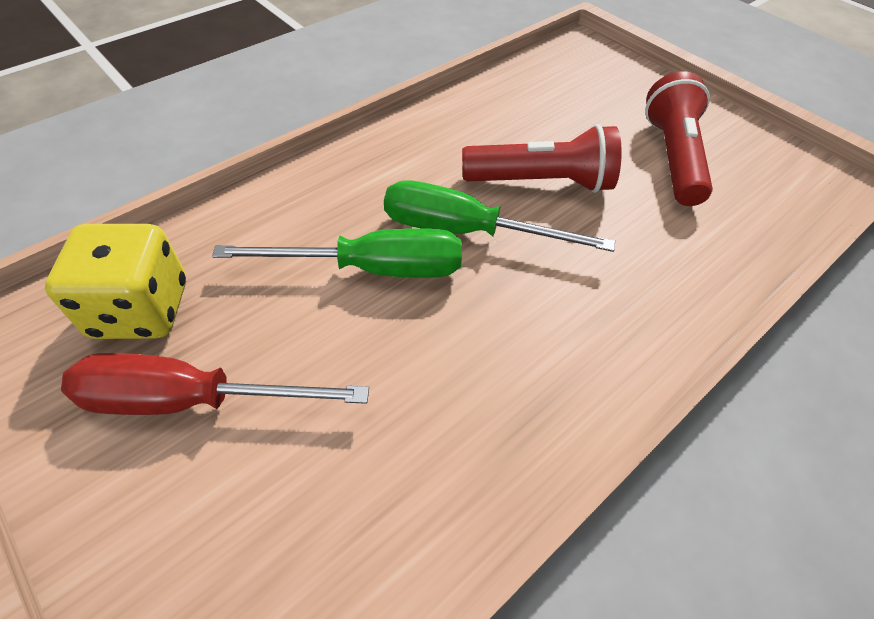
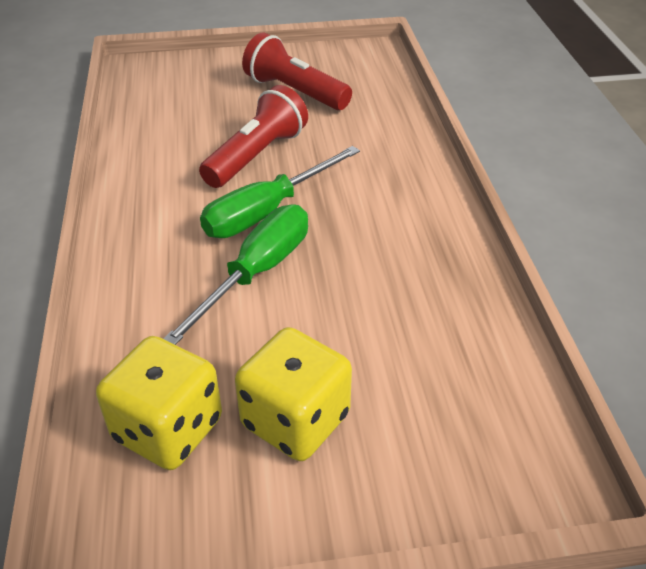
camera: 55 degrees left, 10 degrees down
(191, 400) = (295, 420): red screwdriver -> yellow dice

